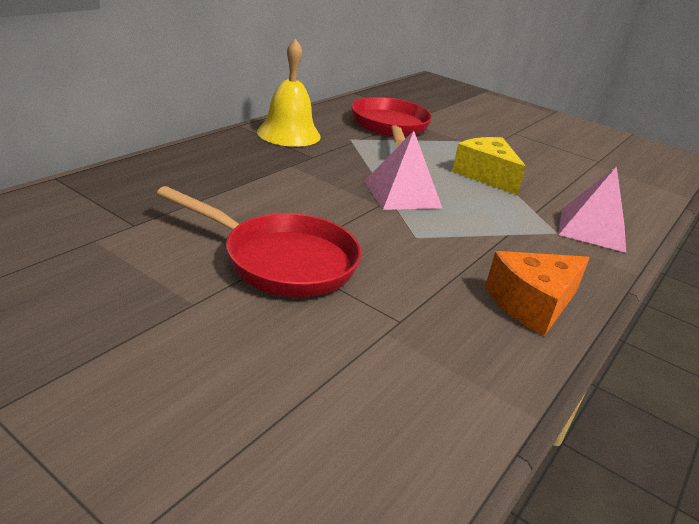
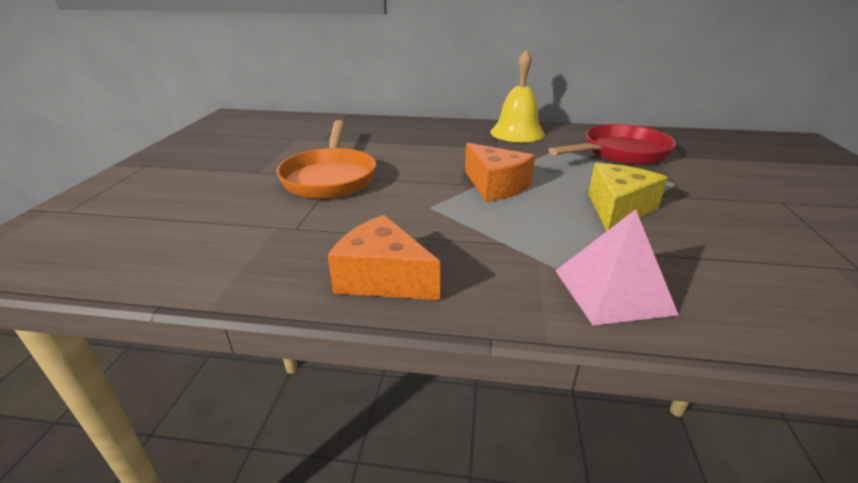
camera: 65 degrees right, 0 degrees up
(281, 261) = (330, 177): red pan -> orange pan
(402, 194) = (495, 186): pink pyramid -> orange cheese

